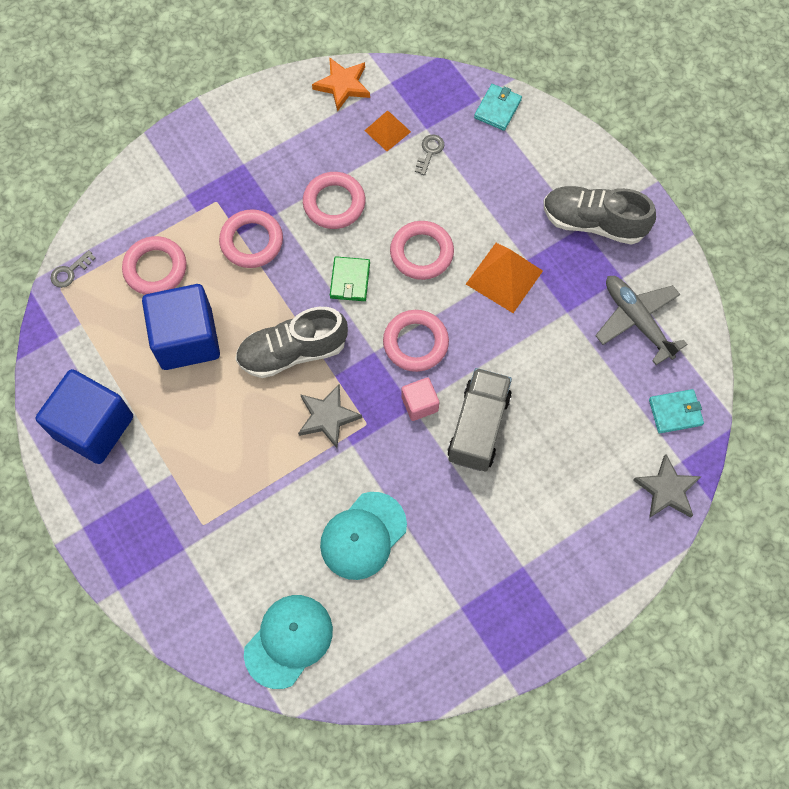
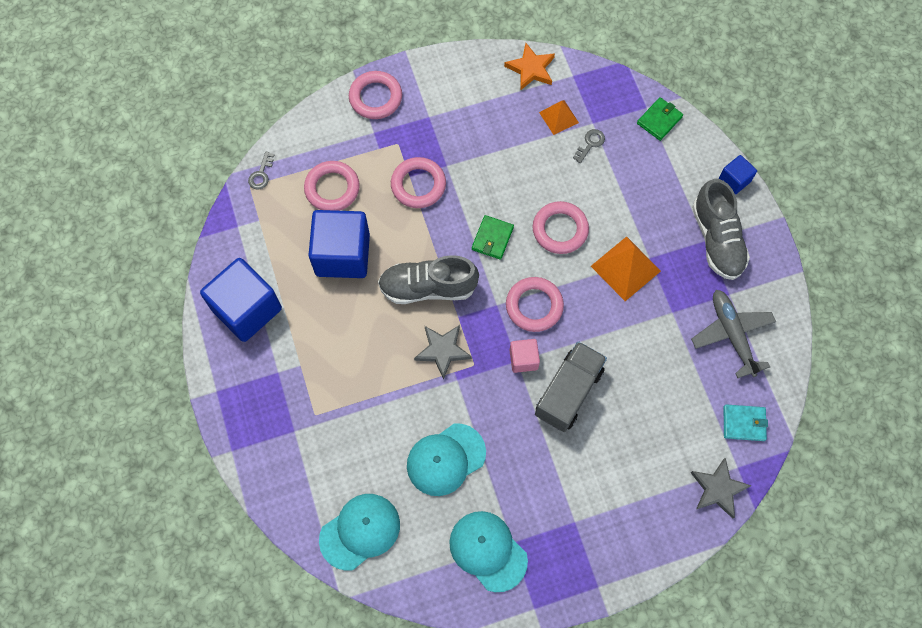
camera: 15 degrees right, 0 degrees up
(69, 272) = (261, 174): grey key -> grey key turned 45 degrees counterclockwise
(334, 203) = (496, 169): pink ring -> pink ring (375, 97)
(436, 623) = (488, 551): none -> turquoise cap
(497, 109) = (659, 120): turquoise wallet -> green wallet
(593, 222) = (717, 239): grey shoe -> grey shoe turned 135 degrees counterclockwise
(595, 154) = (734, 180): none -> blue cube

